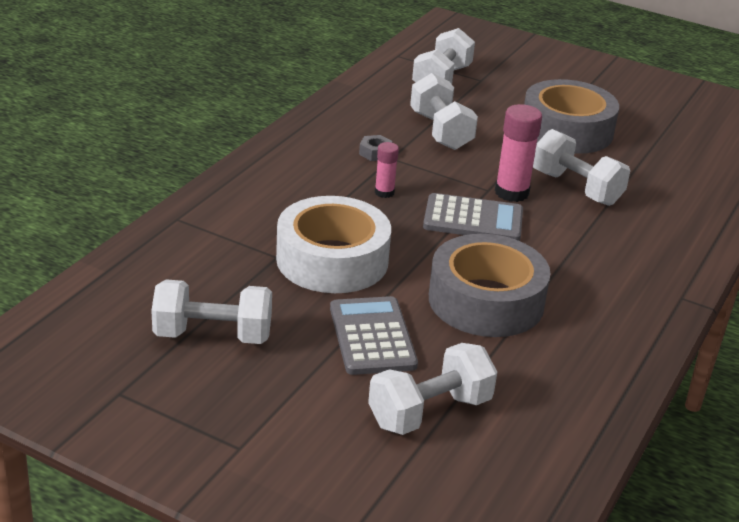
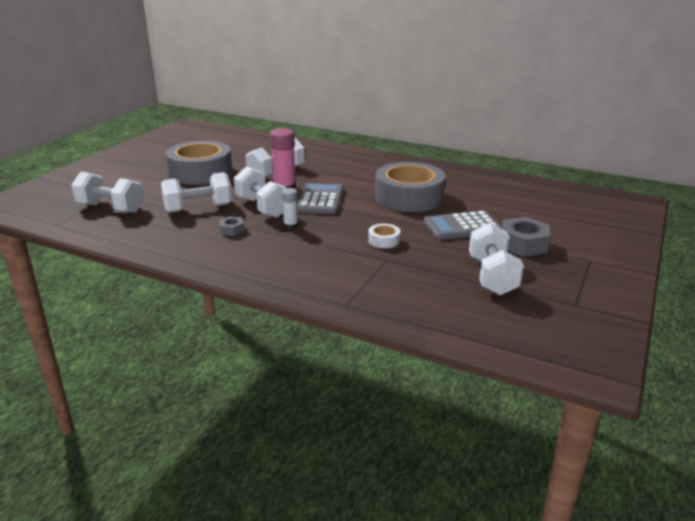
camera: 90 degrees left, 5 degrees down
(304, 387) = (523, 244): none -> grey nut
(332, 260) = (384, 240): white tape -> white tape, size x0.40
(384, 192) = (291, 226): pink glue stick -> white glue stick
(430, 412) = (518, 211): white dumbbell -> white dumbbell (262, 207)

